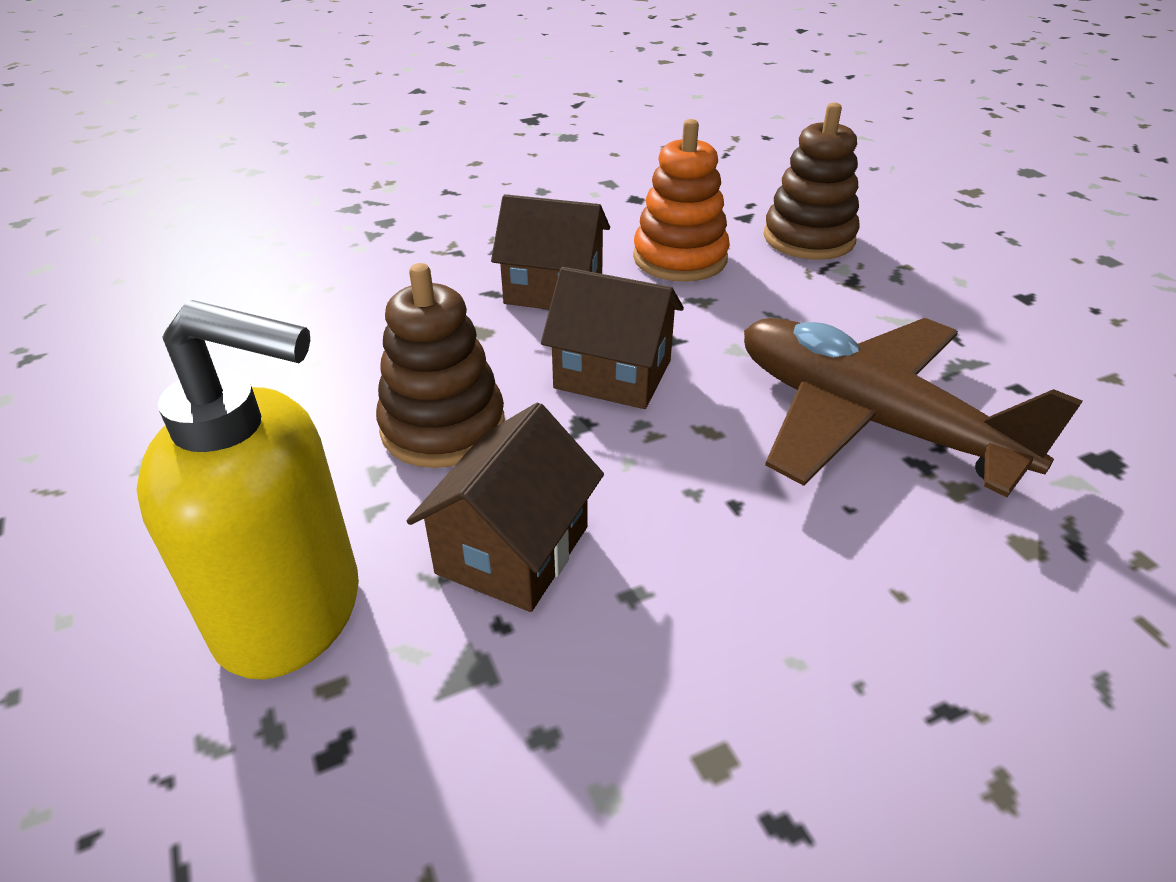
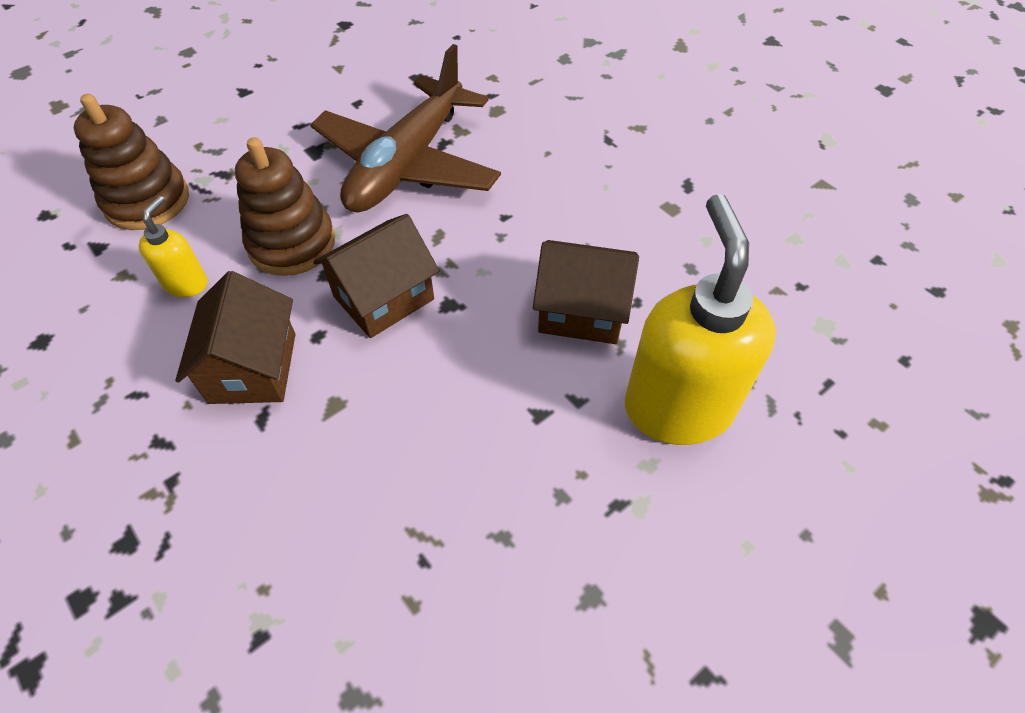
camera: 105 degrees left, 15 degrees up
(443, 427) = (477, 388): brown stacking toy -> brown stacking toy (292, 243)
(613, 374) = (383, 297): brown house -> brown house turned 45 degrees clockwise
(680, 258) = (186, 283): orange stacking toy -> yellow soap dispenser

